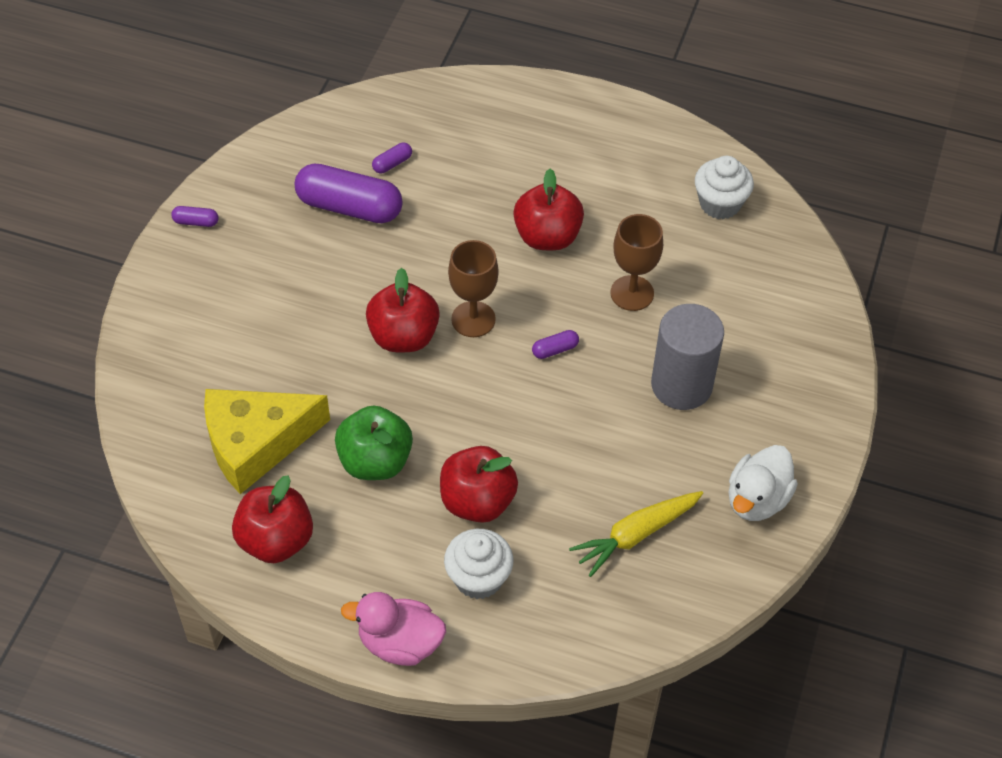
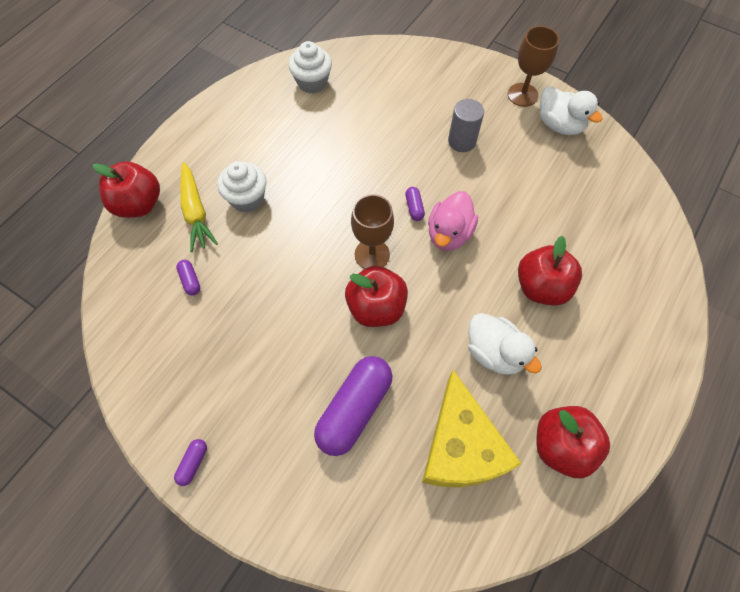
camera: 75 degrees left, 10 degrees up
(349, 207) = (225, 323): purple capsule -> purple capsule (354, 409)
(375, 461) = (494, 352): green apple -> white duck
(400, 643) = (661, 366): pink duck -> pink duck (449, 234)
(478, 578) = (608, 300): white cupcake -> white cupcake (247, 198)
(547, 237) = (307, 189): red apple -> red apple (139, 204)
(632, 293) = (375, 150): brown goblet -> brown goblet (522, 95)
(636, 535) = (580, 196): yellow carrot -> yellow carrot (196, 212)
(681, 385) = (462, 141): grey cylinder -> grey cylinder, size x0.65

